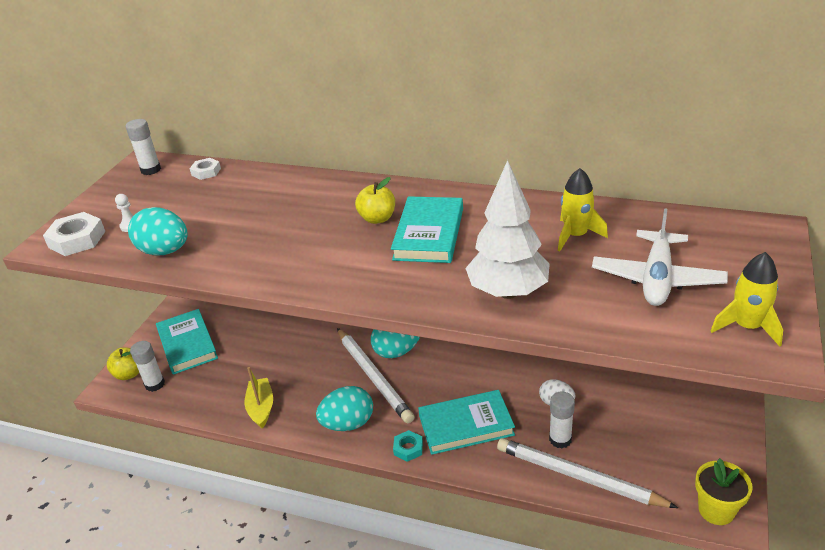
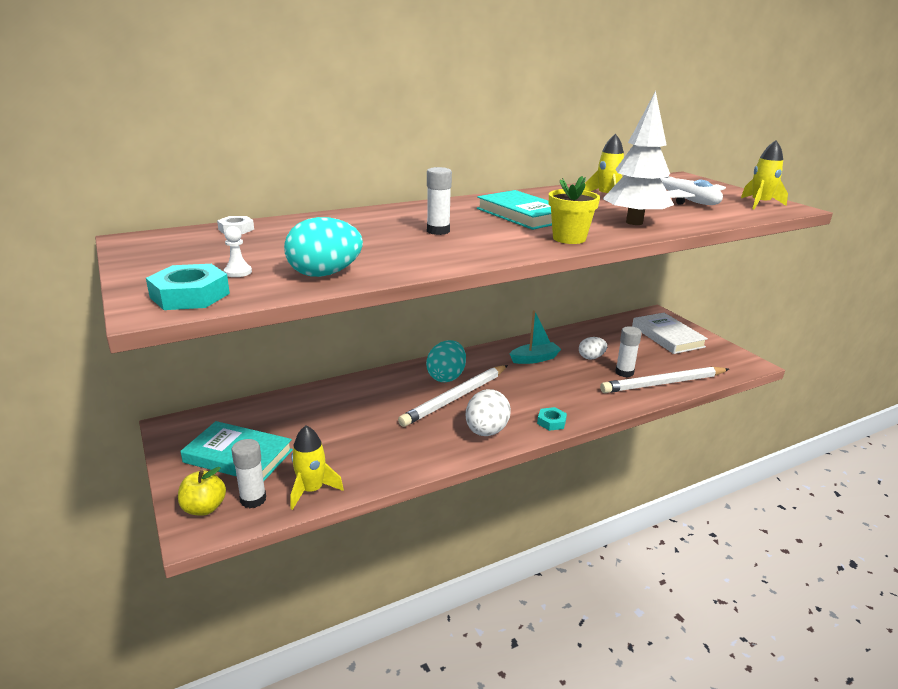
camera: 50 degrees left, 10 degrees down
(77, 239) = (190, 295): white nut -> turquoise nut
(151, 170) = (160, 241): white glue stick -> white glue stick (438, 231)
(187, 398) = (311, 490): none -> yellow rocket
(261, 408) = (397, 459): yellow boat -> none
(348, 424) = (486, 431): turquoise egg -> white egg
(373, 377) = (455, 398): white pencil -> white pencil turned 120 degrees clockwise
(377, 218) = (468, 217): yellow apple -> none
(466, 425) = (563, 392): turquoise book -> none
(499, 373) = (534, 359): none -> turquoise boat
(690, 424) = (667, 336): none -> white book
(716, 510) = (739, 364): yellow flower pot -> yellow flower pot (569, 238)

